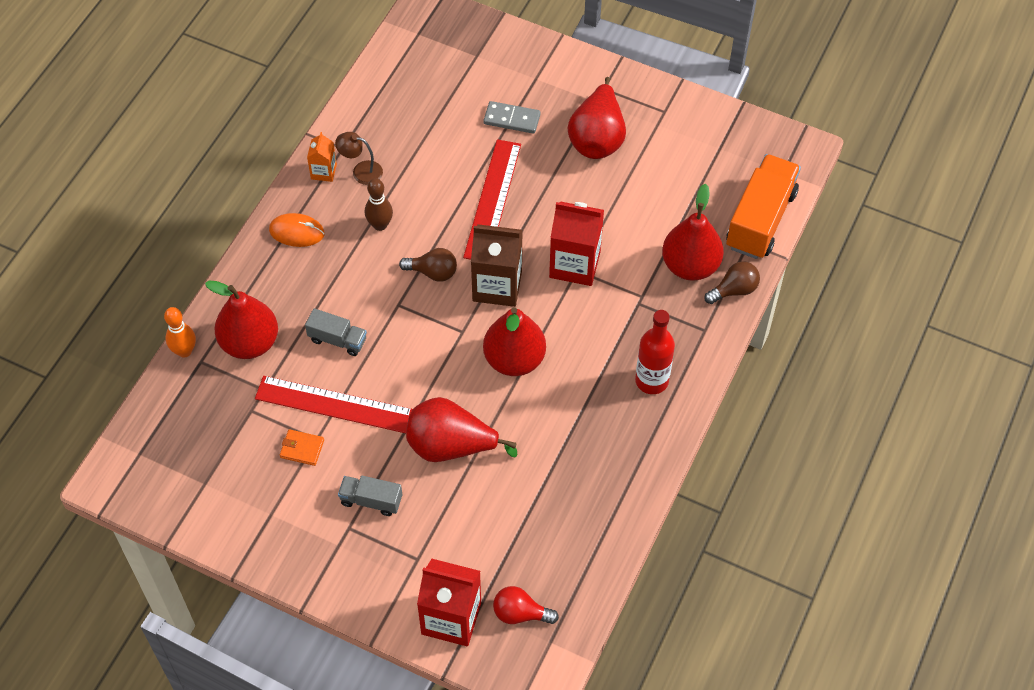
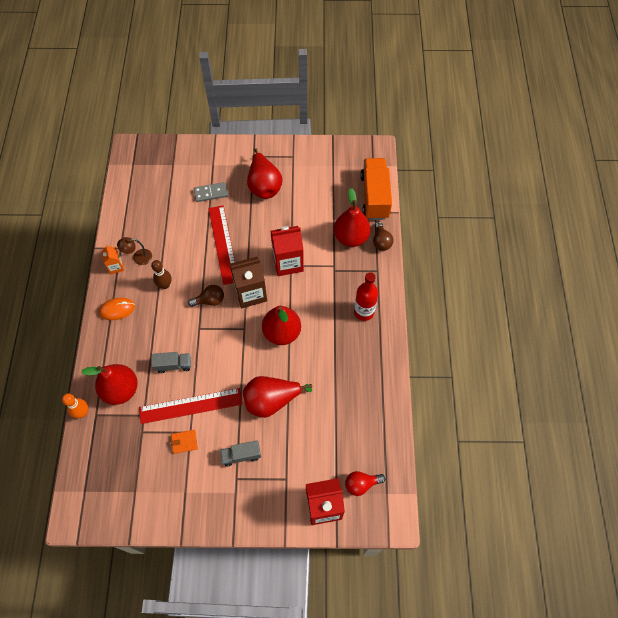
camera: 25 degrees left, 5 degrees up
(734, 290) = (381, 241): brown light bulb -> brown light bulb turned 135 degrees clockwise

